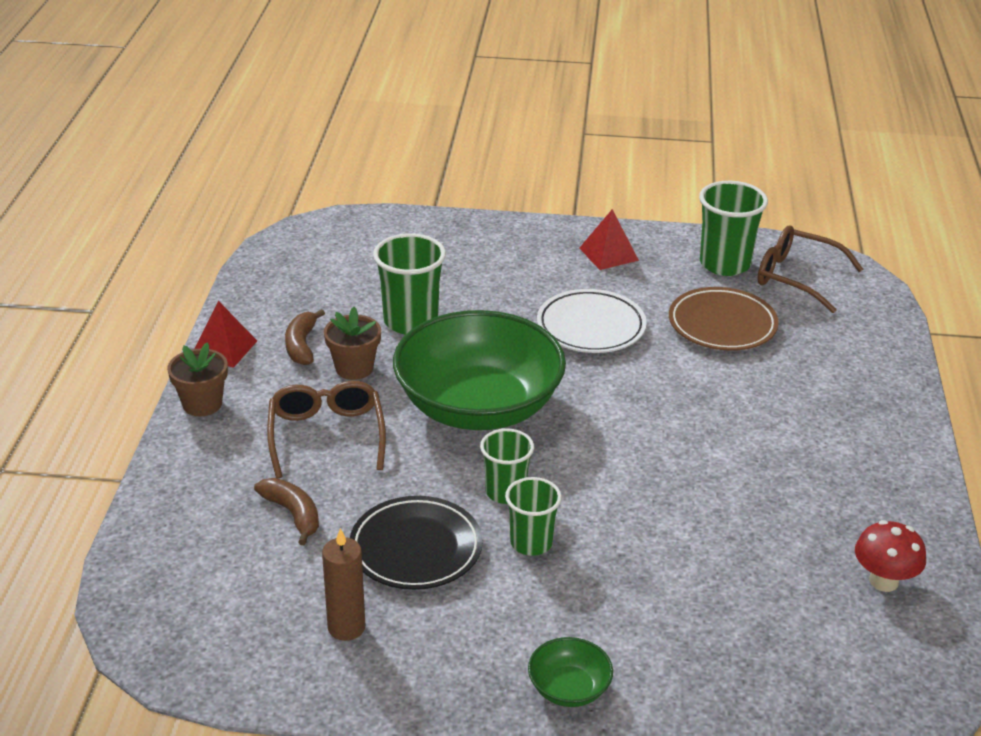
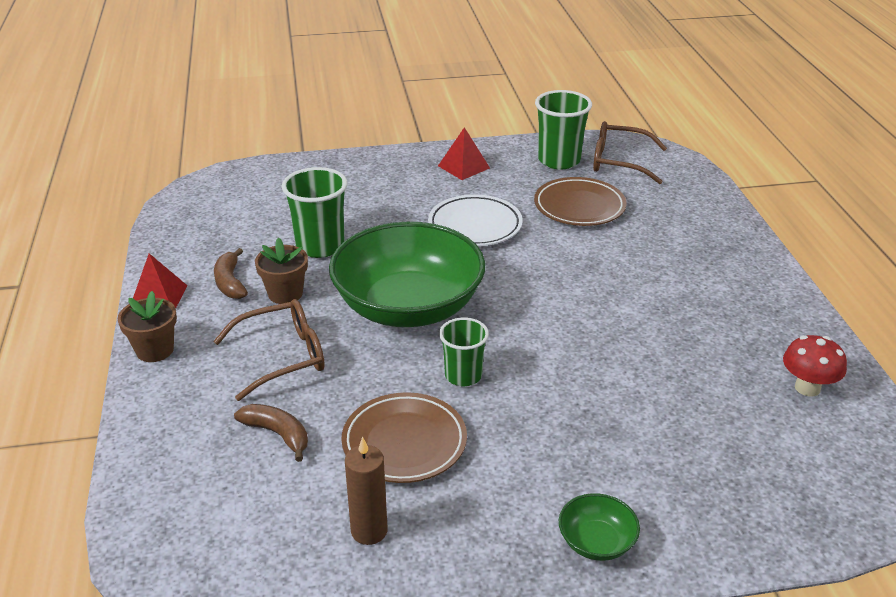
camera: 15 degrees left, 0 degrees up
(326, 435) = (282, 357): brown glasses -> brown glasses turned 90 degrees clockwise
(416, 549) = (404, 442): black plate -> brown plate
(531, 543) = (504, 416): green cup -> none

